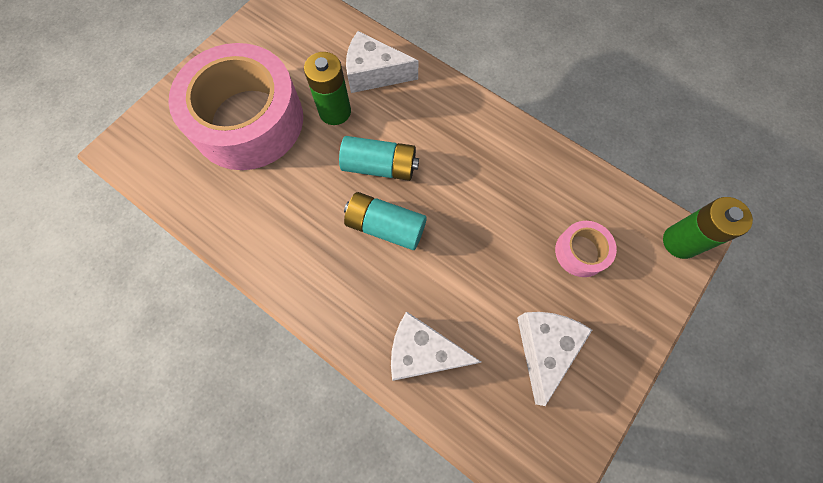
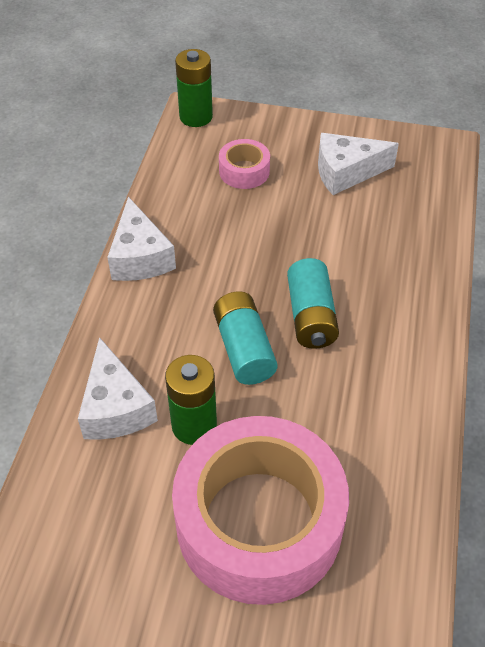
camera: 115 degrees left, 20 degrees down
(423, 352) = (409, 245): white cheese -> white cheese (140, 257)

